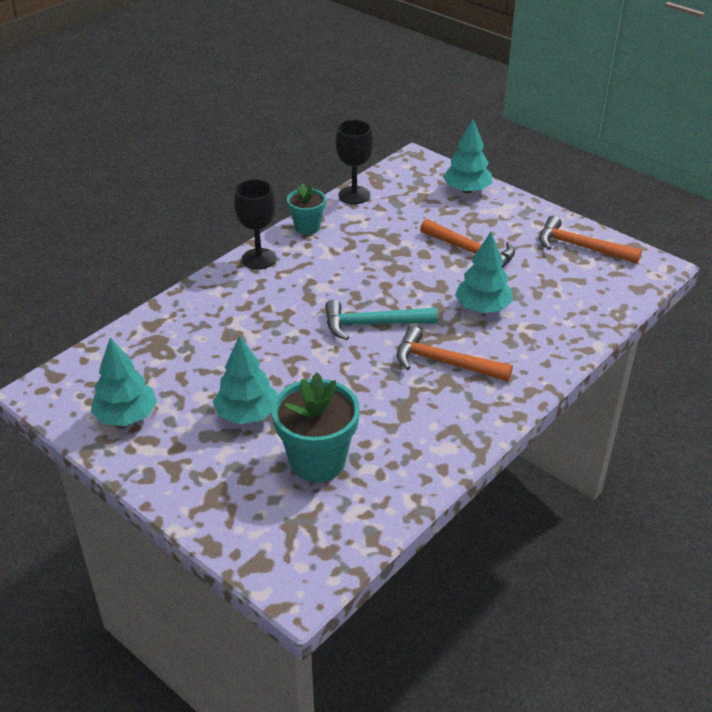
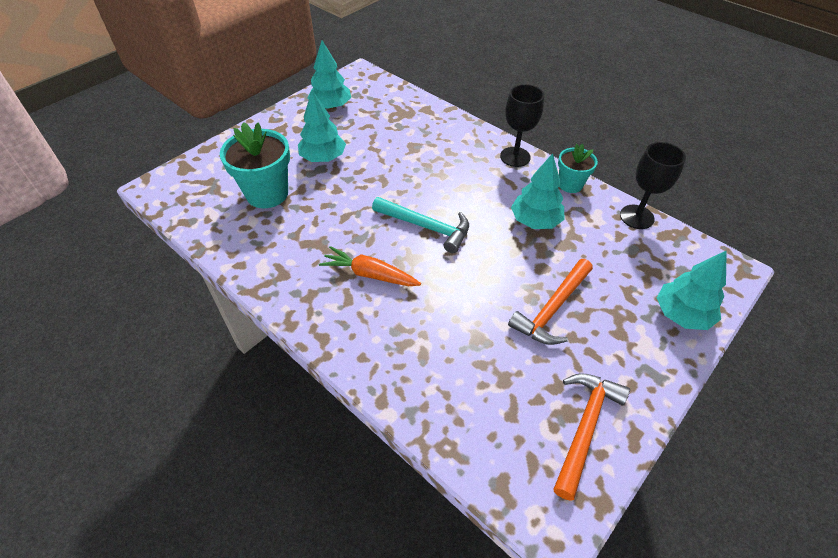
camera: 90 degrees right, 10 degrees up
(373, 324) = (426, 227): turquoise hammer -> turquoise hammer turned 120 degrees clockwise
(445, 363) = (370, 274): orange hammer -> orange carrot
(483, 308) = (453, 310): turquoise tree -> turquoise tree (535, 221)

